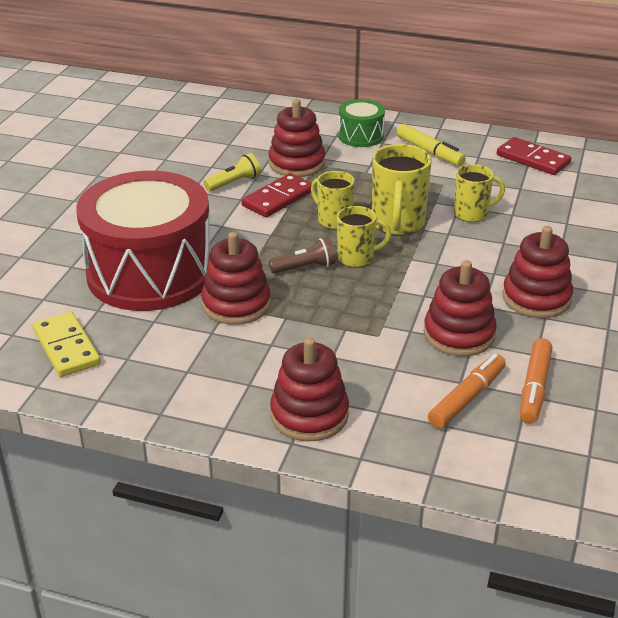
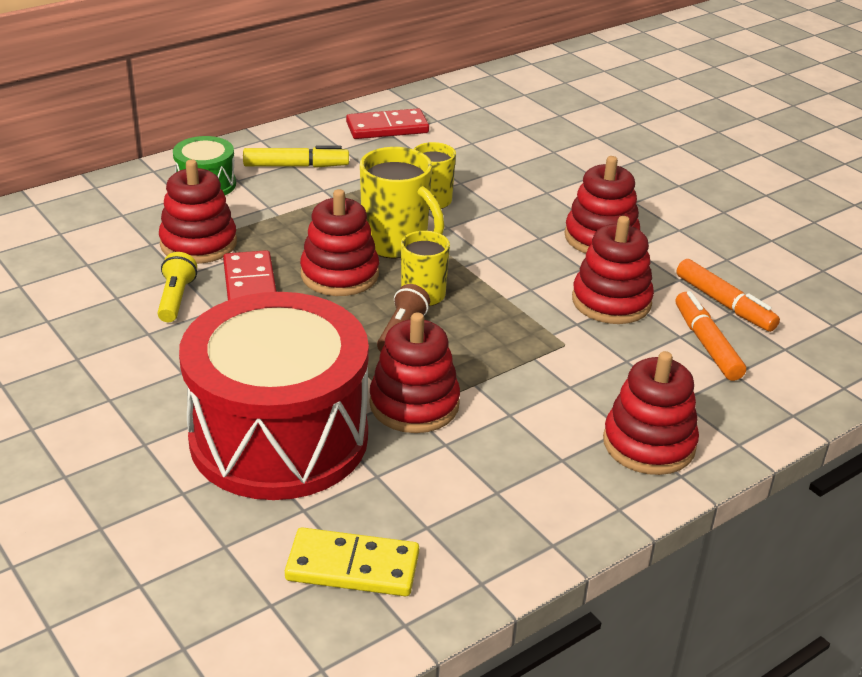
camera: 55 degrees left, 0 degrees up
(333, 220) = (339, 274): yellow mug -> red stacking toy

